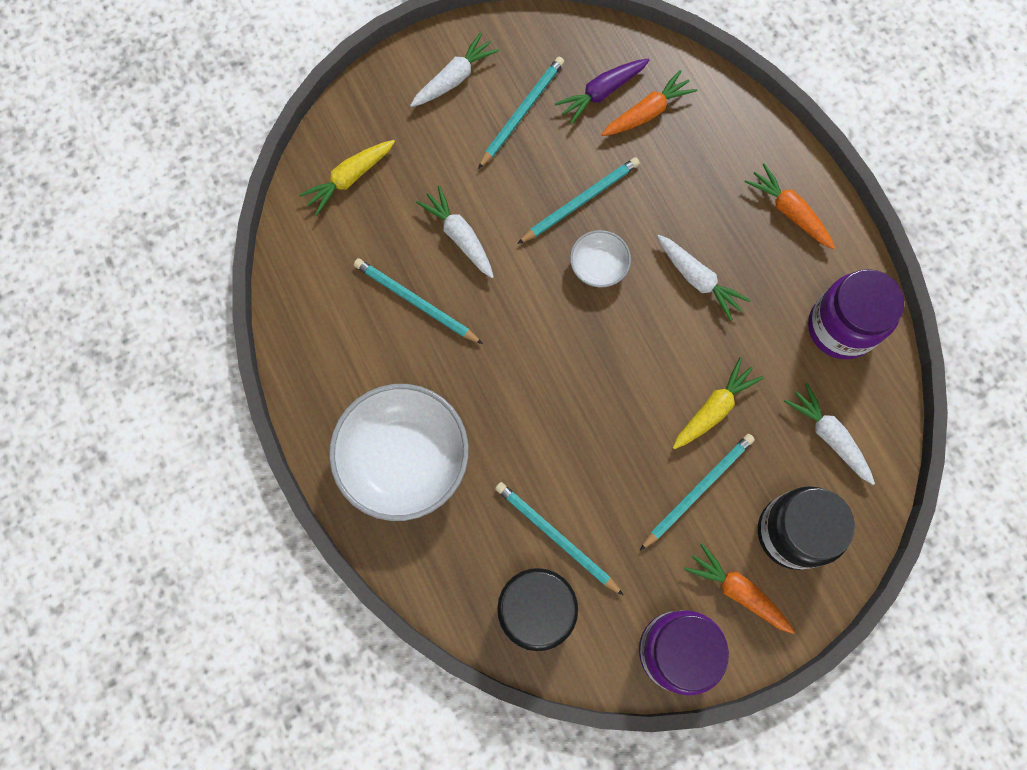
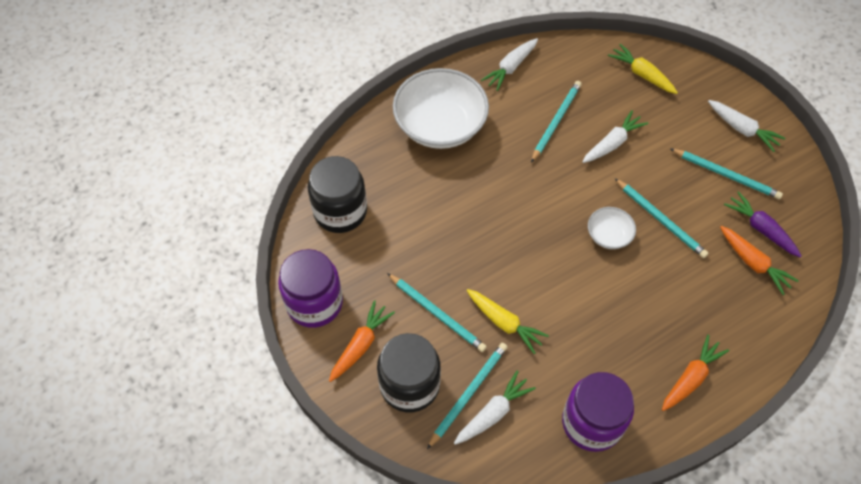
camera: 85 degrees right, 15 degrees down
(556, 537) = (393, 220): turquoise pencil -> turquoise pencil (468, 394)
(698, 280) = (612, 307): white carrot -> white carrot (510, 68)

